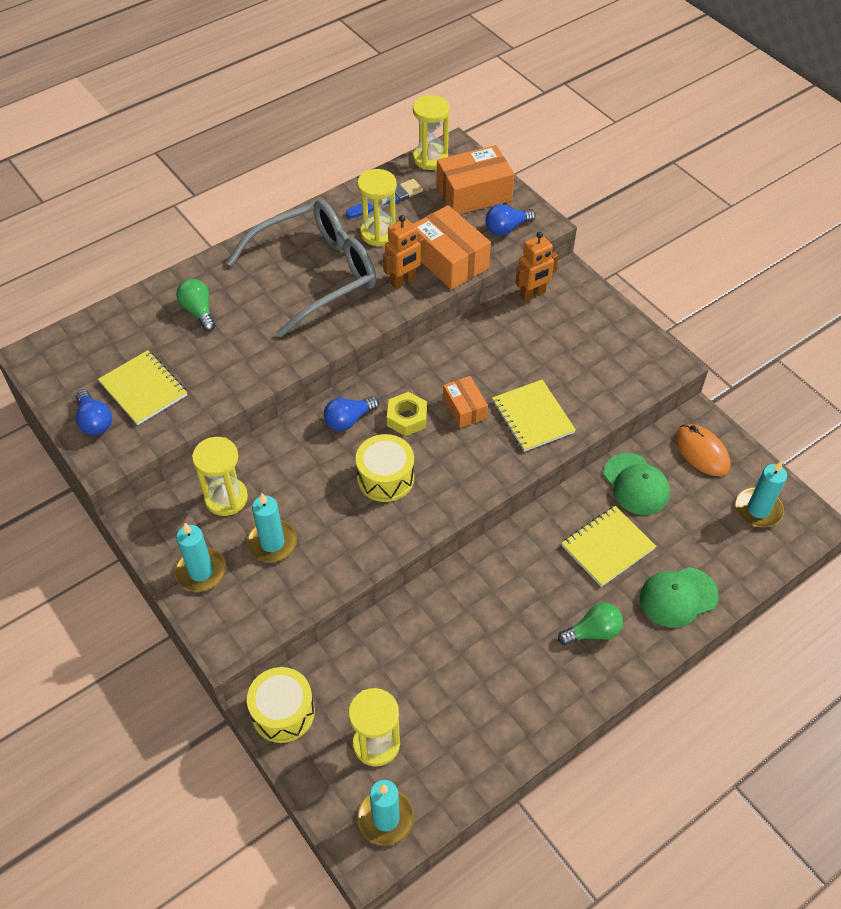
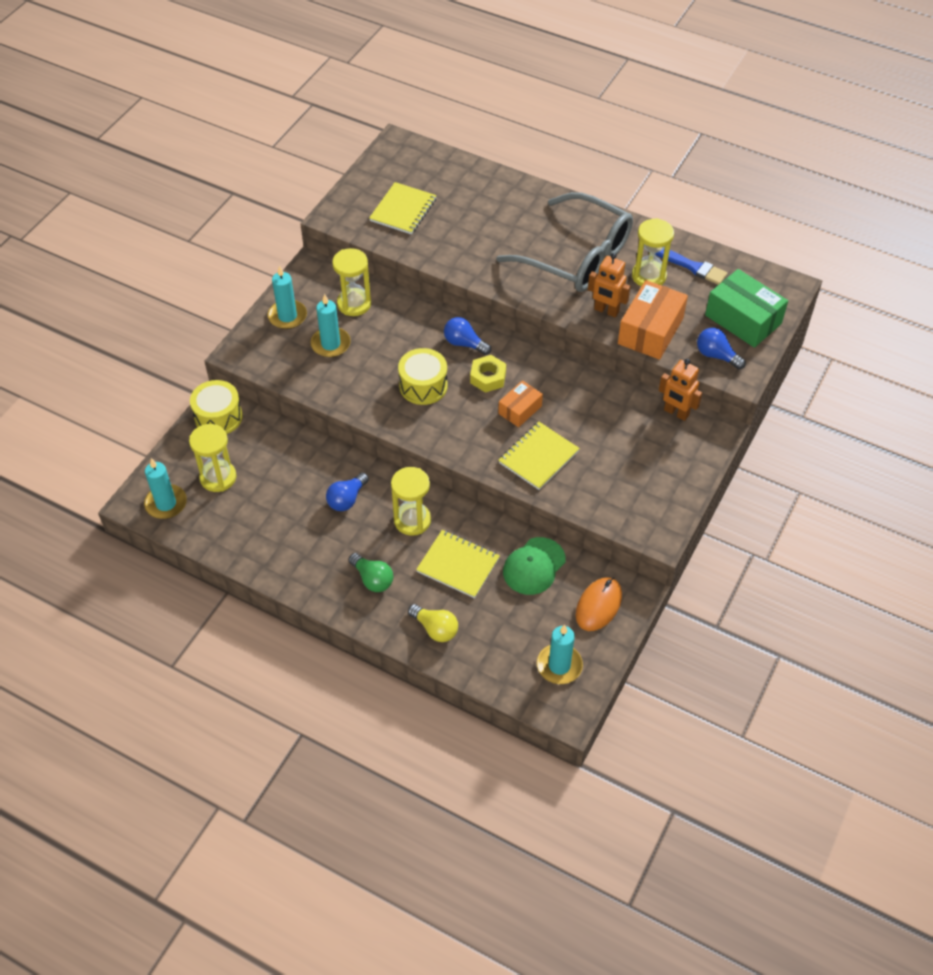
camera: 65 degrees right, 0 degrees up
(94, 421) = (360, 198): blue light bulb -> blue light bulb (347, 499)
(198, 311) = (493, 207): green light bulb -> none
(430, 158) = (764, 276): yellow hourglass -> yellow hourglass (412, 520)
(474, 193) = (743, 319): orange box -> green box
(678, 597) = (435, 629): green cap -> yellow light bulb

